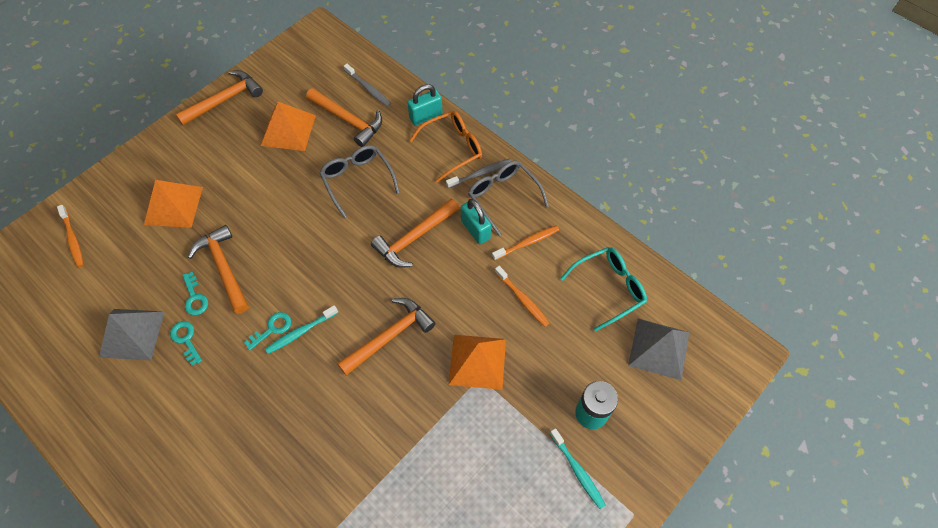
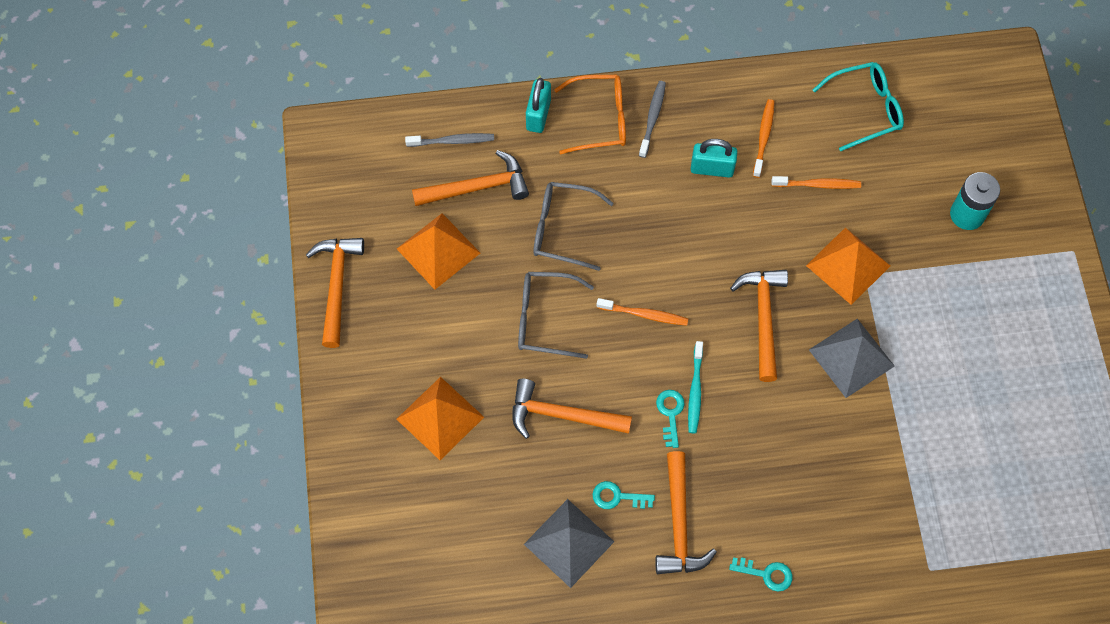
camera: 50 degrees left, 5 degrees up
(73, 239) = (398, 539): orange toothbrush -> orange toothbrush (644, 314)
(194, 297) = (575, 462): turquoise key -> turquoise key (766, 574)
(414, 238) = (675, 226): orange hammer -> orange hammer (679, 524)
(453, 148) = (600, 119): orange glasses -> orange glasses turned 75 degrees clockwise
(503, 197) = (696, 119): grey glasses -> grey glasses (544, 319)
(577, 471) = (1007, 263): turquoise toothbrush -> none
(609, 288) = (866, 109): turquoise glasses -> turquoise glasses turned 60 degrees clockwise
(659, 348) = (952, 118): grey pyramid -> grey pyramid (851, 357)

